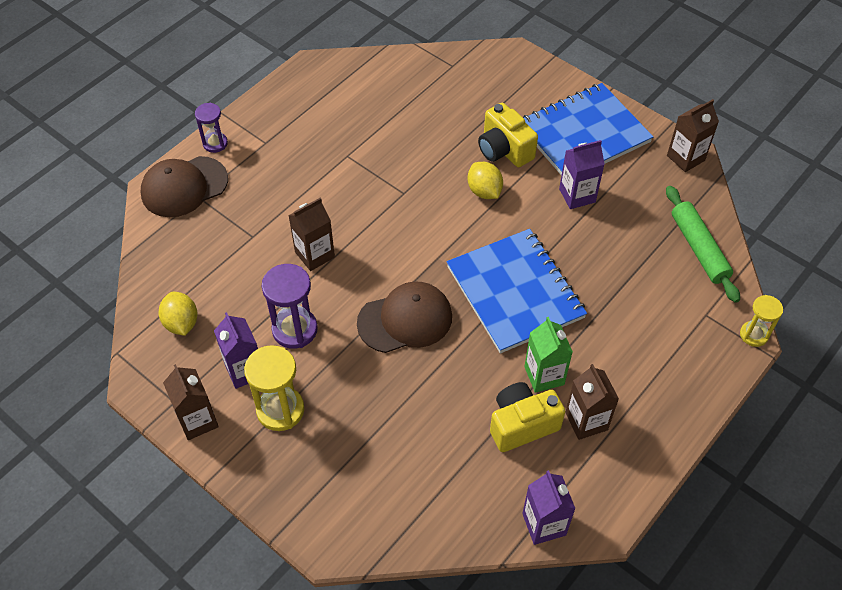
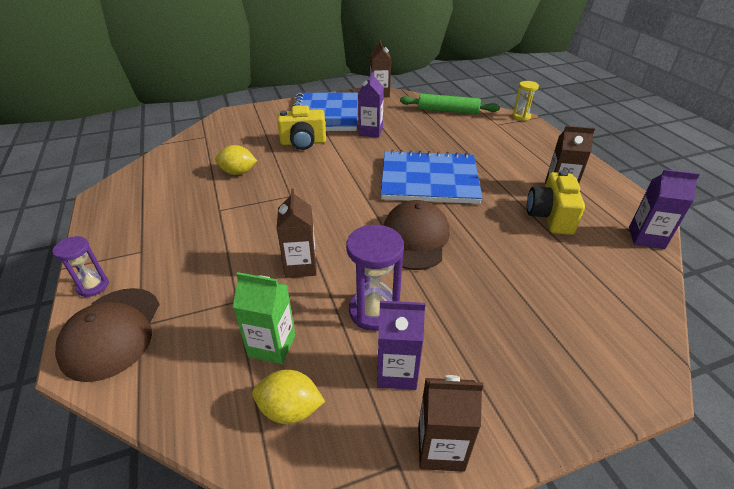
camera: 60 degrees left, 15 degrees down
(280, 410) = (465, 359): yellow hourglass -> none
(484, 191) = (329, 162): yellow lemon -> yellow lemon (238, 172)
(544, 375) = (510, 193): green carton -> green carton (272, 346)

